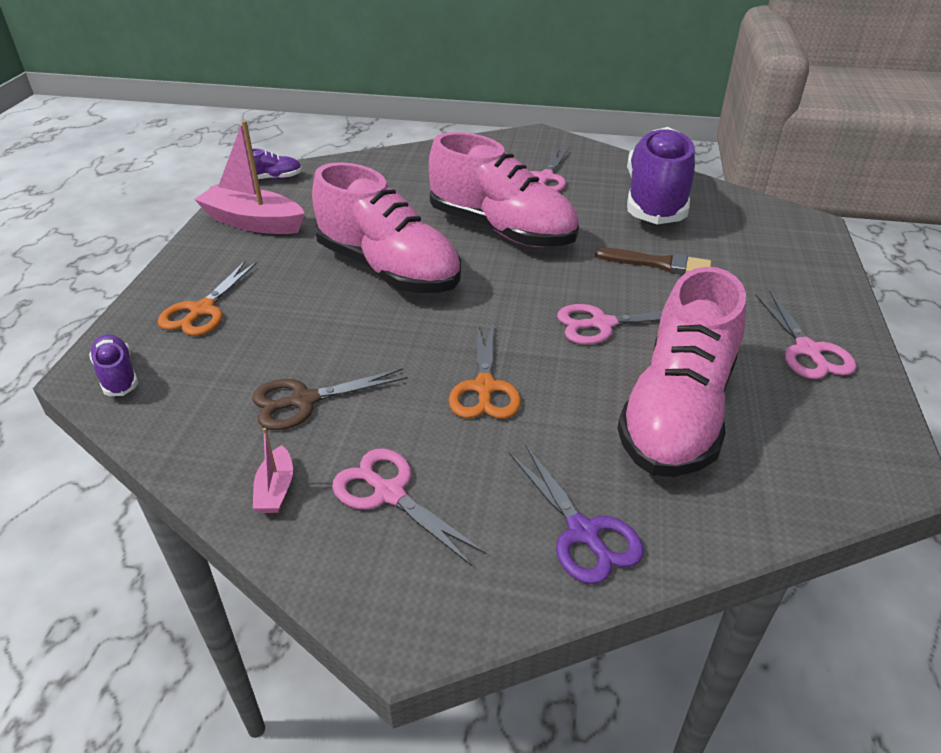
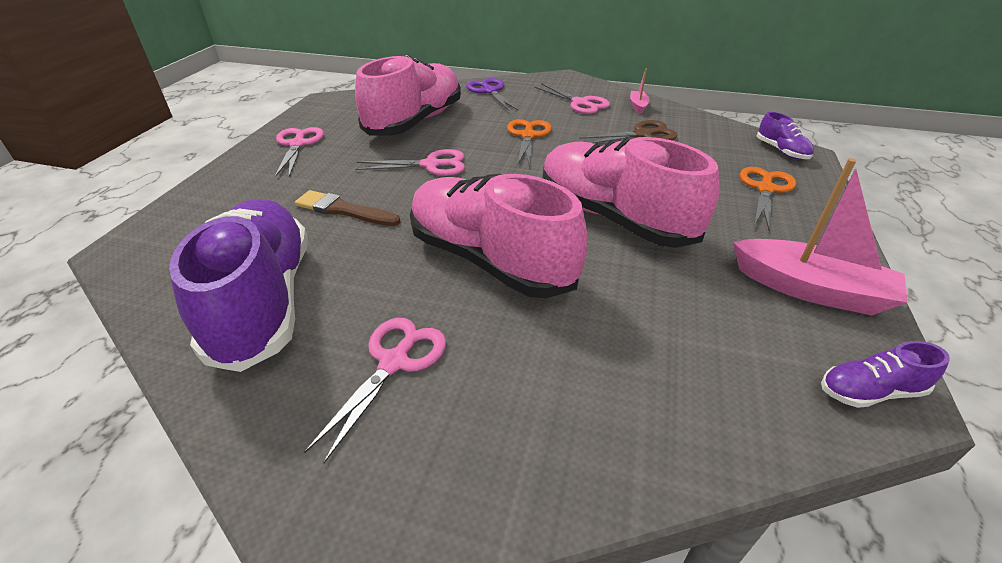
camera: 175 degrees left, 0 degrees up
(655, 199) = (263, 300): purple shoe -> purple shoe turned 150 degrees clockwise

